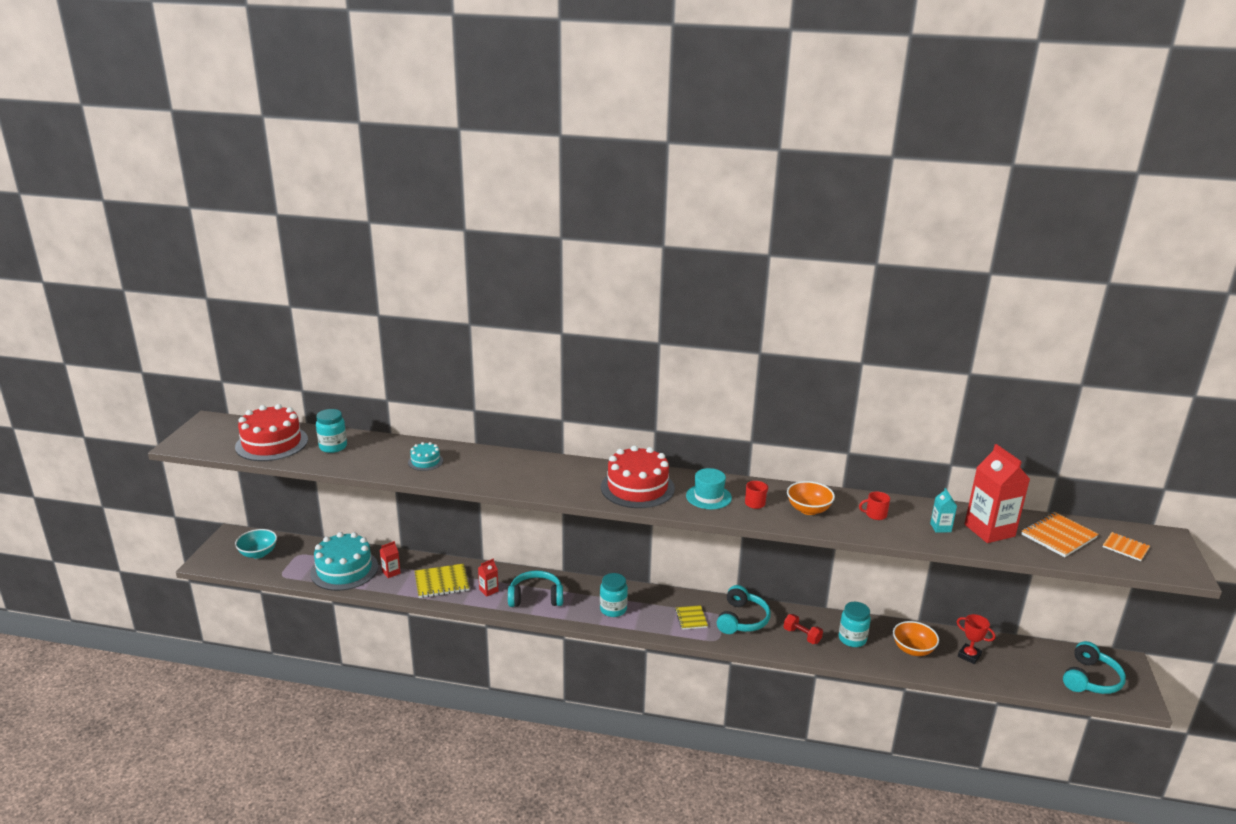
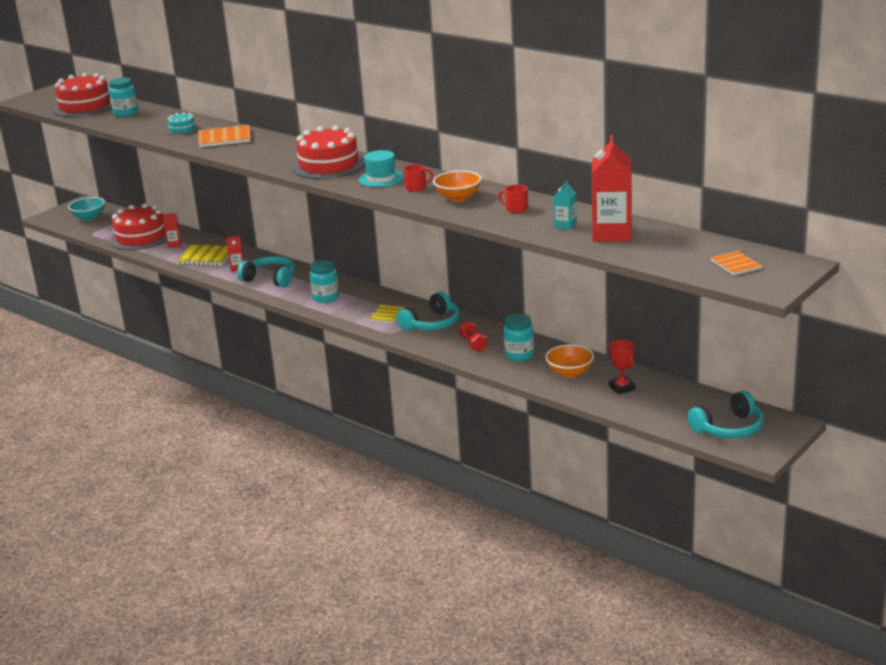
camera: 30 degrees right, 0 degrees up
(344, 570) = (141, 237): turquoise cake -> red cake
(1058, 536) = (677, 247): orange notebook -> orange notebook (224, 138)

